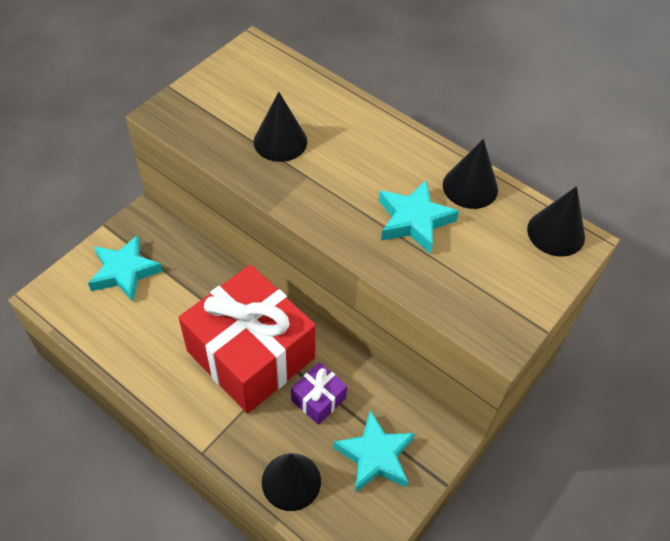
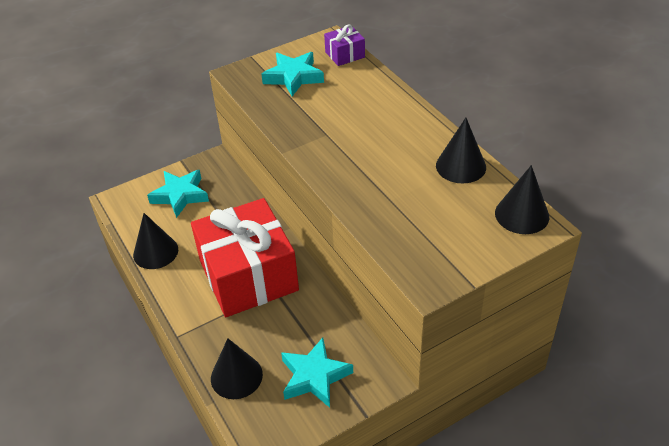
camera: 25 degrees right, 10 degrees down
(280, 141) = (317, 106): black cone -> black cone (155, 252)
(318, 399) = (287, 321): purple gift -> purple gift (345, 54)
(414, 220) = (398, 181): turquoise star -> turquoise star (293, 77)

